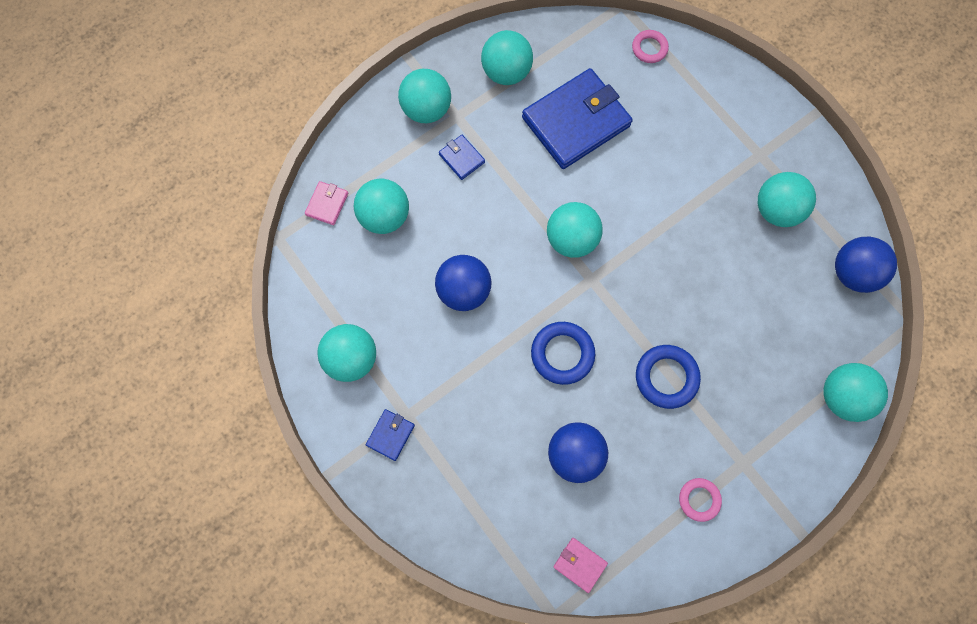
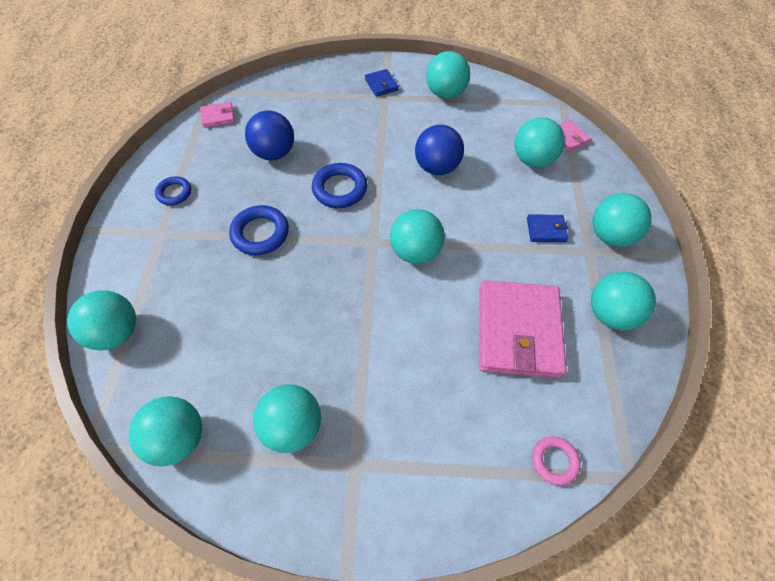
camera: 130 degrees right, 15 degrees down
(576, 122) = (518, 331): blue wallet -> pink wallet
(699, 499) = (174, 193): pink ring -> blue ring
(852, 273) = (178, 438): blue ball -> turquoise ball

